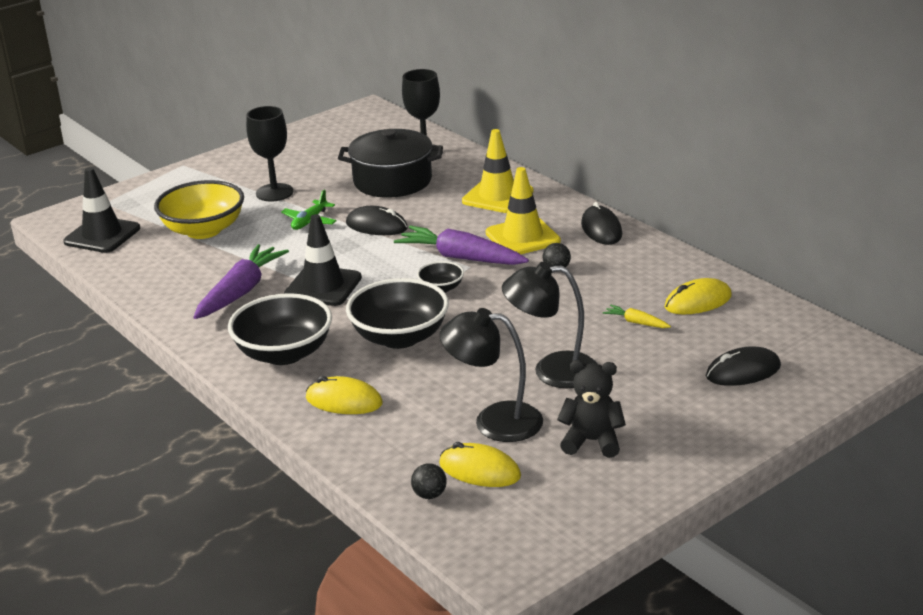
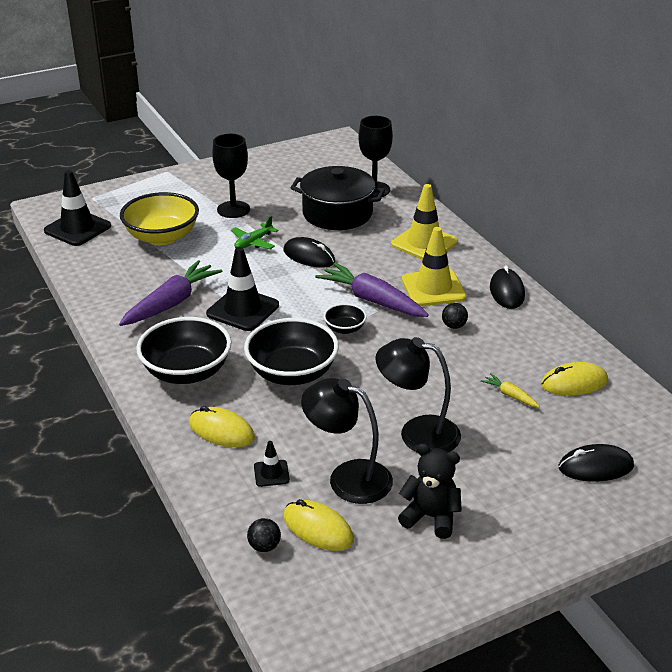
camera: 10 degrees right, 5 degrees up
(412, 430) = (271, 473): none -> black traffic cone

